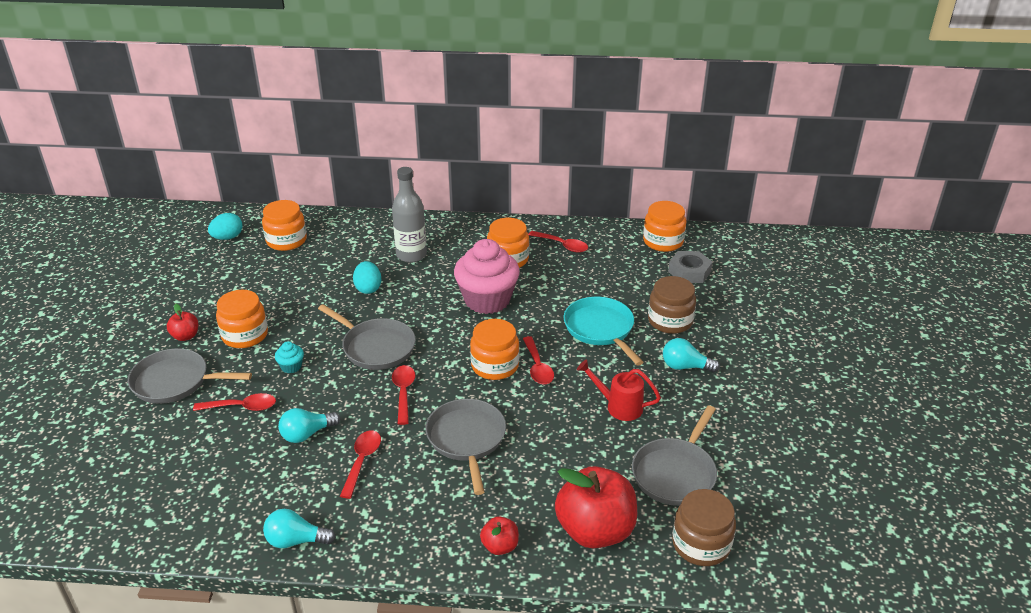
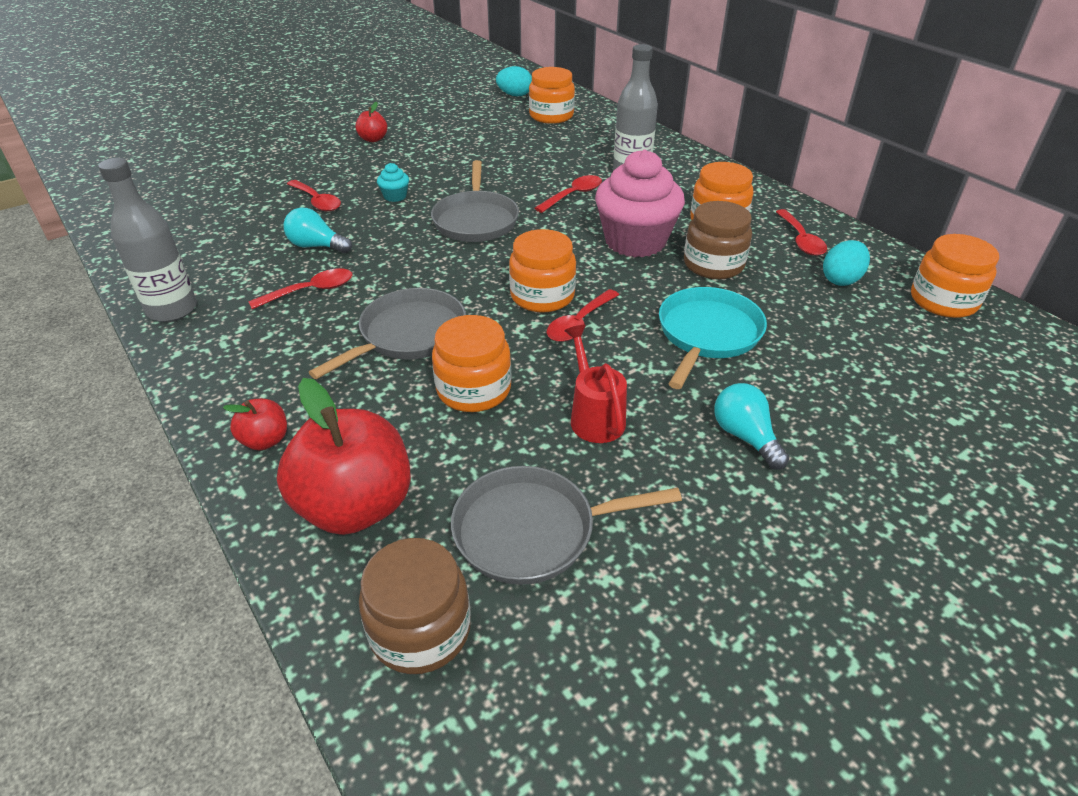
camera: 50 degrees right, 5 degrees up
(174, 382) = (314, 162): grey pan -> none
(245, 335) = (407, 159): orange jar -> orange jar (473, 389)
(296, 541) = (172, 310): turquoise light bulb -> grey bottle
(368, 288) = (550, 177): turquoise egg -> turquoise egg (841, 280)
(403, 393) = (432, 265): red spoon -> red spoon (573, 195)
(670, 321) = (809, 380): brown jar -> brown jar (713, 264)
(689, 271) = (929, 349): grey nut -> none

